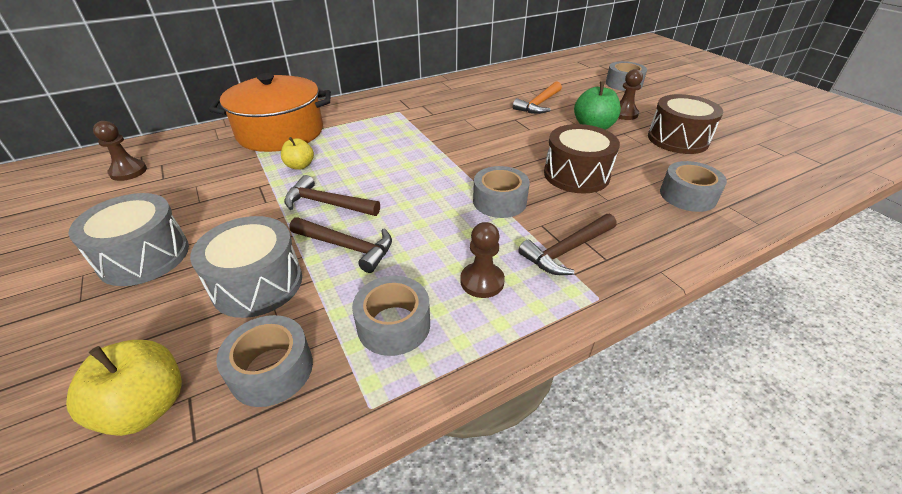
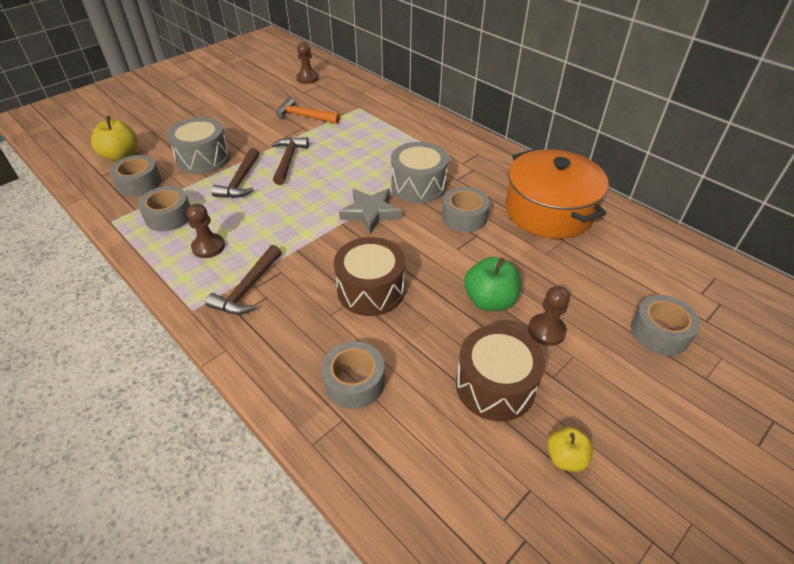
camera: 75 degrees right, 5 degrees up
(144, 256) = (224, 116): grey drum -> grey drum (418, 186)
(280, 132) = (382, 113): orange pot -> orange pot (549, 211)
(300, 166) = (335, 135): yellow apple -> yellow apple (565, 457)
(463, 161) = (371, 213): none -> grey star
(499, 201) = (311, 243): grey tape -> grey tape (464, 217)
(539, 104) = (527, 250): orange hammer -> orange hammer (304, 116)
(566, 250) = (247, 289): brown hammer -> brown hammer turned 105 degrees counterclockwise

